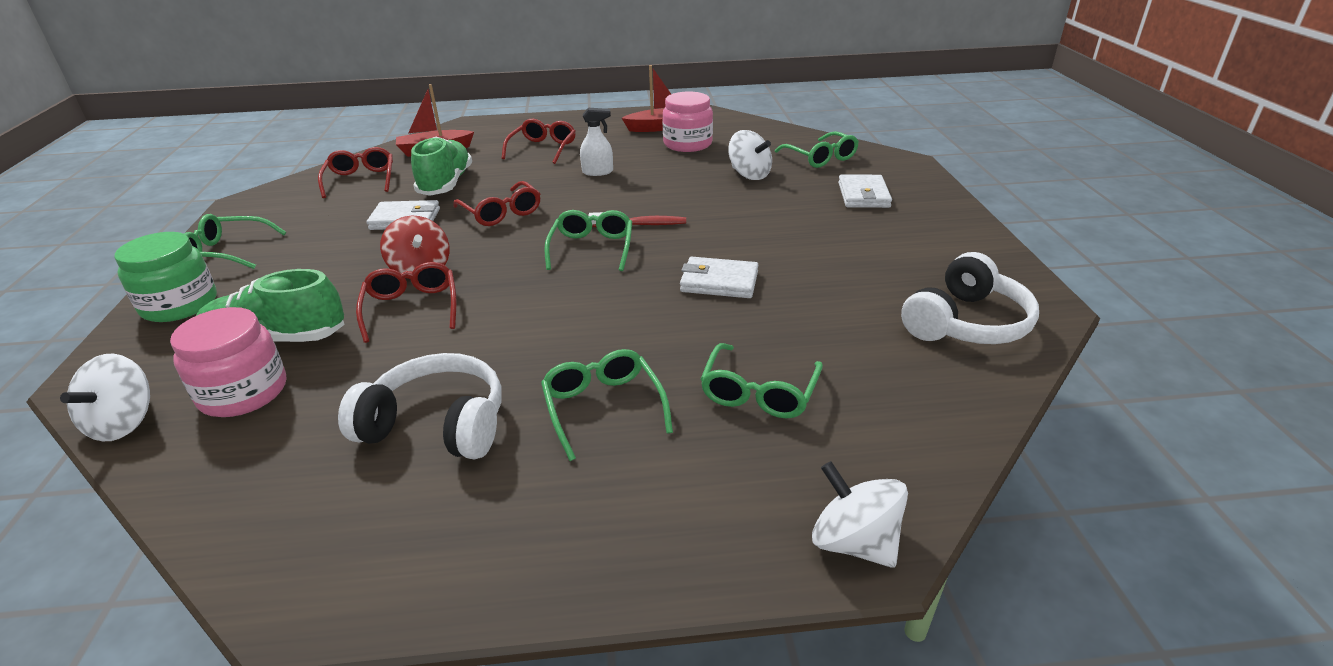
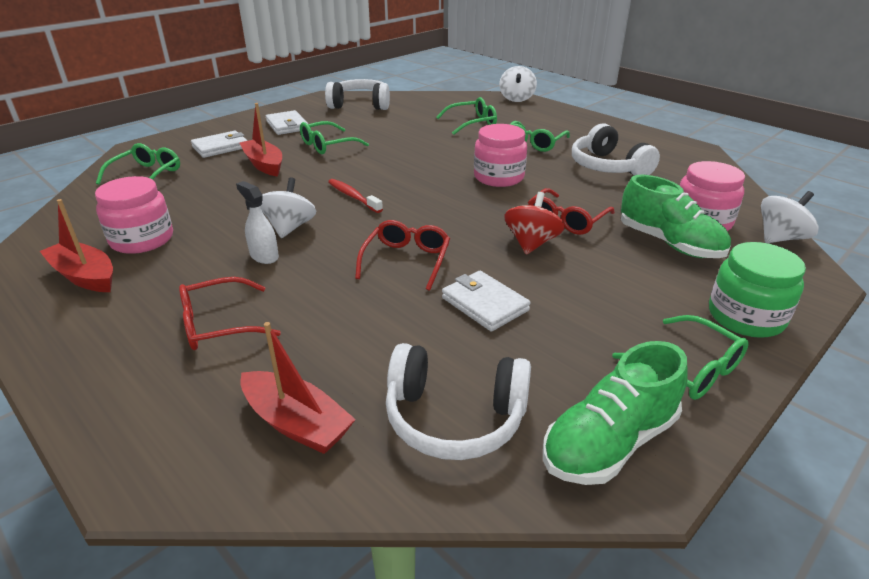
camera: 130 degrees left, 0 degrees up
(361, 180) = (454, 417): red glasses -> white headphones
(446, 184) = (387, 333): green shoe -> green shoe (609, 442)
(553, 318) = (498, 177): none -> pink jar
(592, 248) = (410, 199): green glasses -> green glasses (327, 145)
(719, 282) = (396, 153): white wallet -> white wallet (287, 125)
(749, 175) = (211, 189): white spinning top -> white spinning top (290, 227)
(782, 205) = (264, 164): none -> red boat

